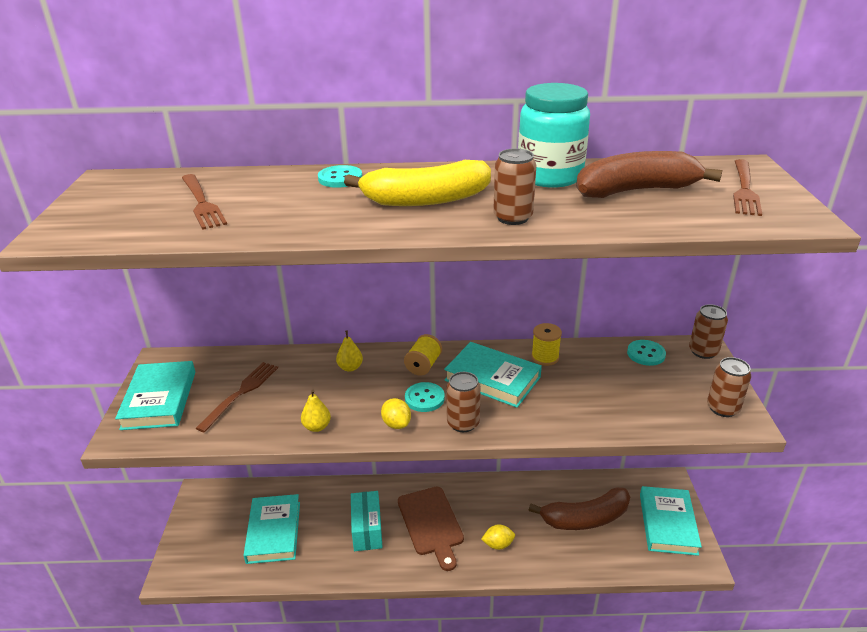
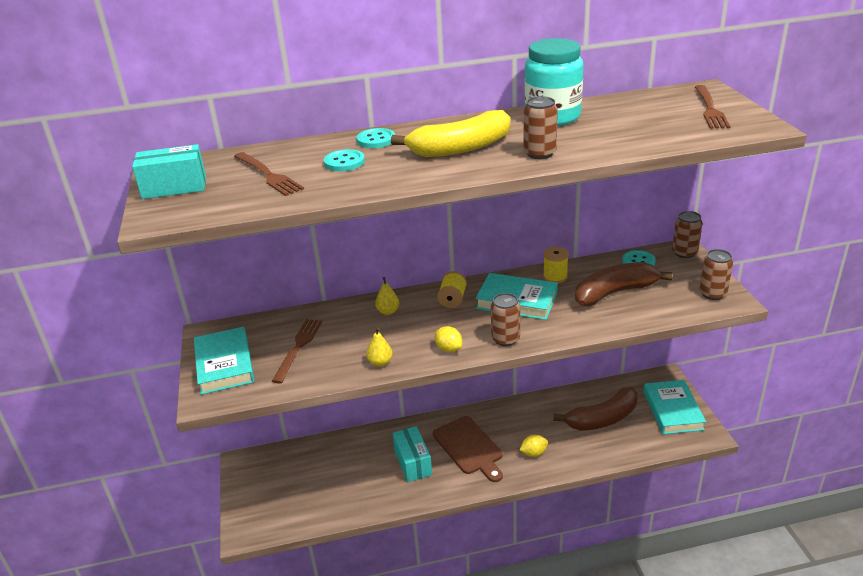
camera: 10 degrees left, 0 degrees up
(99, 204) = (174, 187): none -> turquoise box
(274, 532) = (327, 480): turquoise book -> none
(424, 398) = (464, 325): turquoise button -> turquoise button (344, 162)
(636, 190) = (627, 120): brown banana -> brown banana (614, 293)

